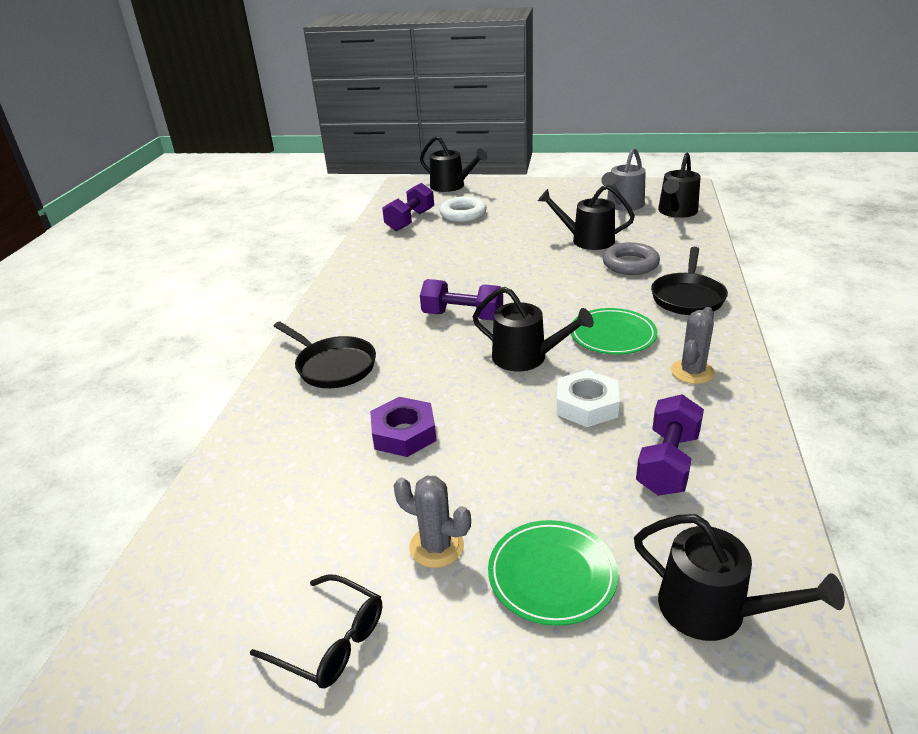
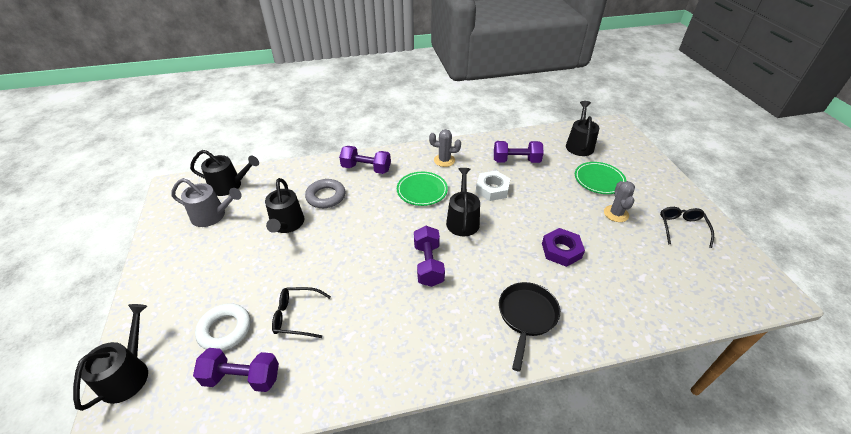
camera: 115 degrees left, 10 degrees up
(452, 241) = (297, 316): none -> black glasses
(687, 297) = (366, 168): black pan -> purple dumbbell

